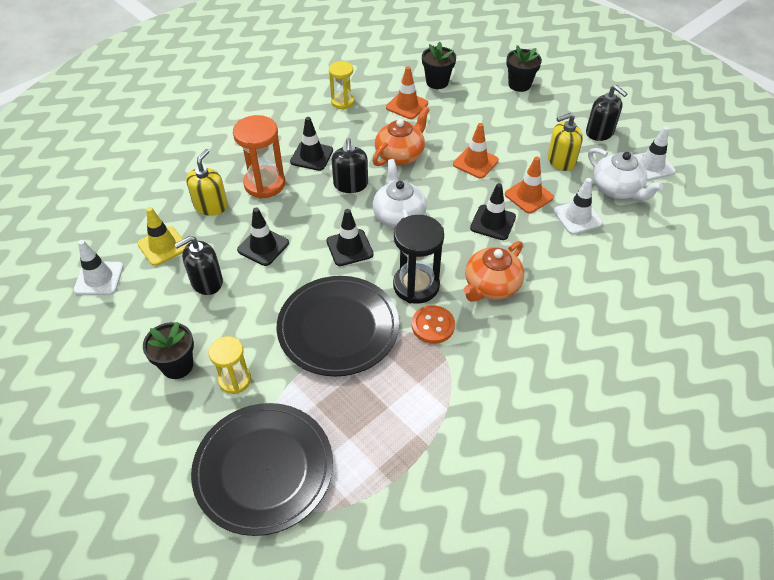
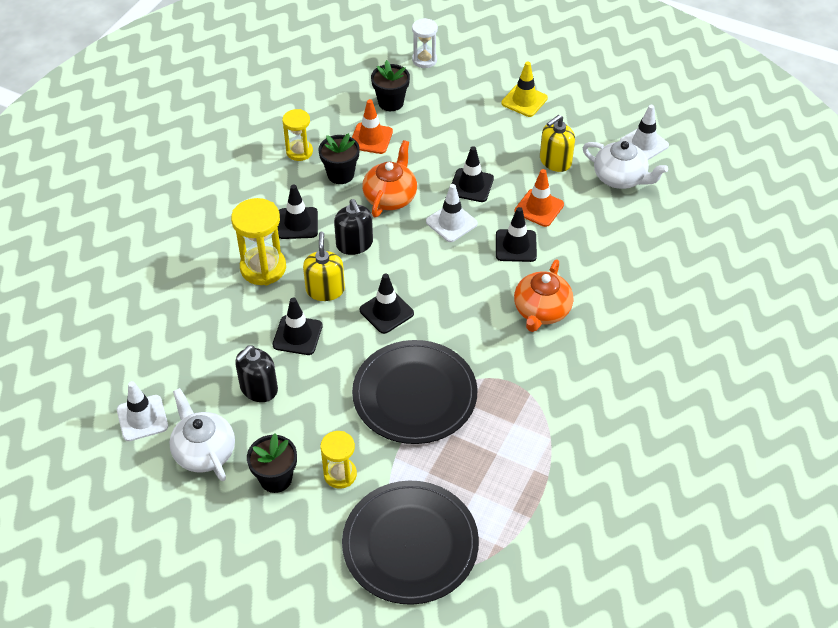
camera: 20 degrees left, 0 degrees up
(162, 246) = (191, 365): yellow traffic cone -> yellow traffic cone (524, 101)
(211, 206) = (218, 307): yellow soap dispenser -> yellow soap dispenser (325, 290)
(264, 184) = (263, 268): orange hourglass -> yellow hourglass
(399, 216) = (420, 264): white teapot -> white teapot (204, 451)
(416, 285) = (470, 331): black hourglass -> none
(433, 325) = (503, 365): orange button -> none
(475, 162) = (471, 185): orange traffic cone -> black traffic cone
(481, 57) = (424, 60): none -> white hourglass
(519, 84) = (479, 84): black flower pot -> black flower pot (340, 174)
(577, 217) = (594, 218): white traffic cone -> white traffic cone (451, 223)
(600, 132) = (581, 119): black soap dispenser -> none

